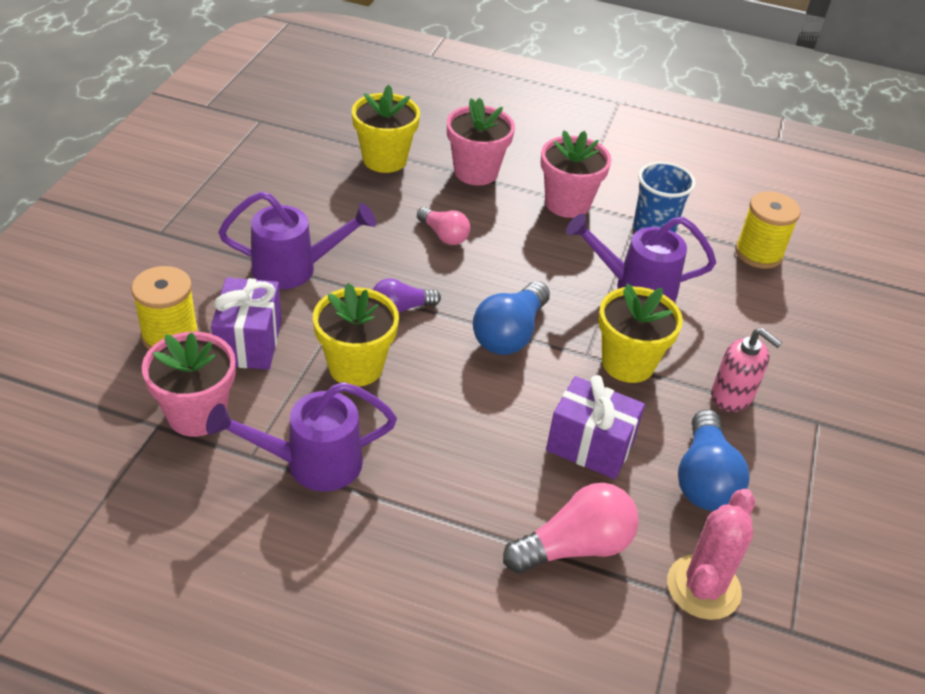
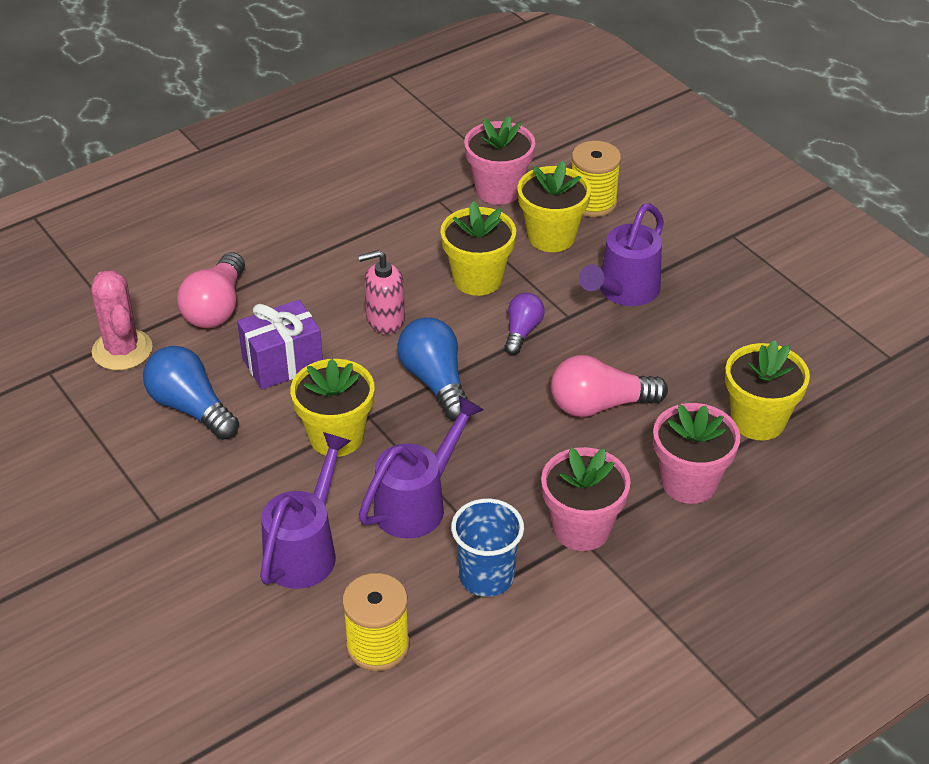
camera: 130 degrees right, 0 degrees up
(249, 343) = (551, 236): purple gift -> yellow flower pot
(311, 463) = (405, 223): purple watering can -> purple watering can (305, 550)
(444, 235) = (599, 405): pink light bulb -> pink light bulb, size x1.61
(732, 396) = (239, 481): pink soap dispenser -> pink soap dispenser (385, 319)

